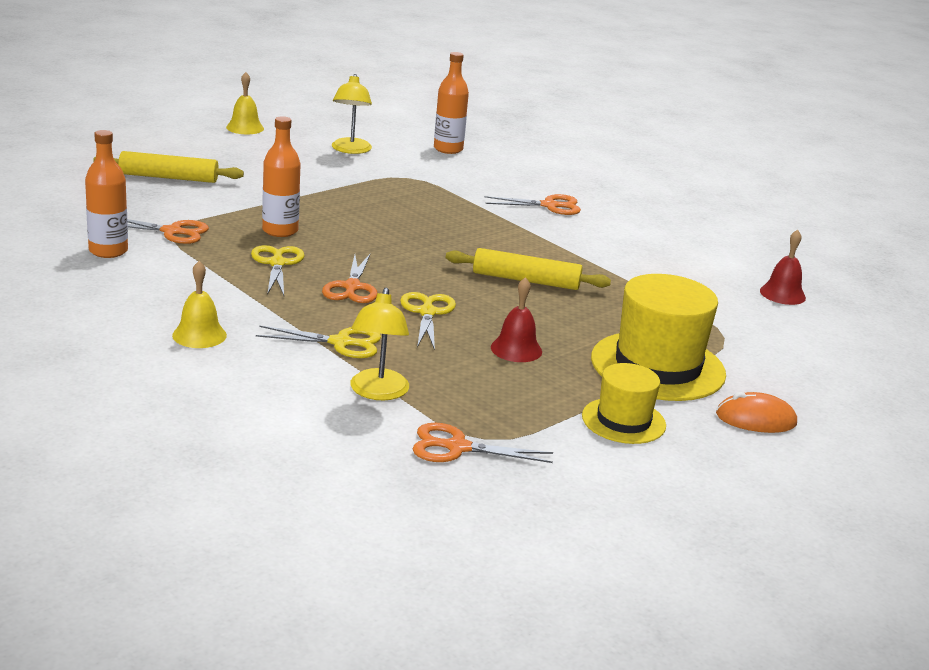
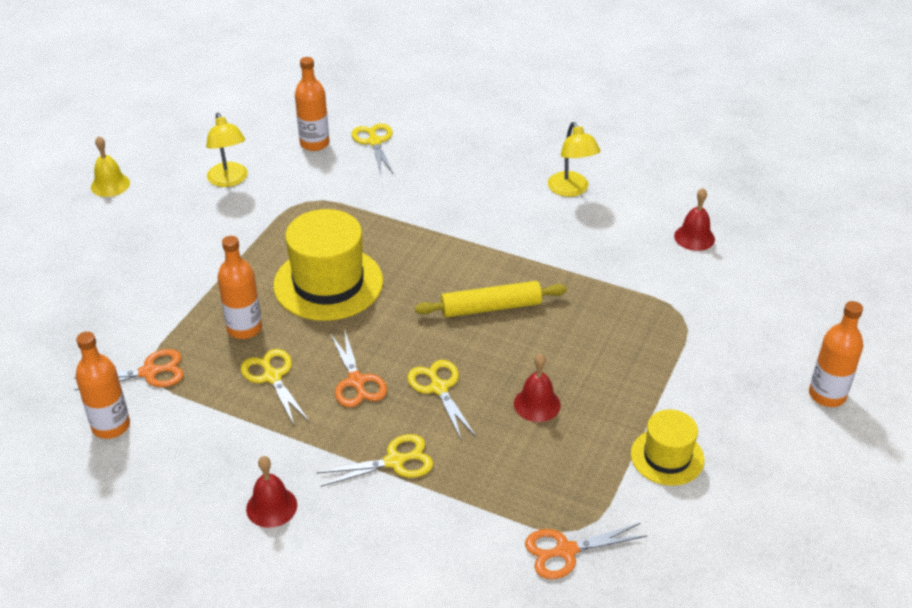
camera: 20 degrees left, 15 degrees up
(169, 177) = (91, 292): yellow rolling pin -> none
(199, 335) = (271, 507): yellow bell -> red bell
(377, 392) = (464, 512): yellow lamp -> yellow lamp (571, 190)
(505, 161) = (374, 142): none -> yellow scissors
(549, 206) = (449, 193): orange scissors -> none
(657, 366) = (654, 375): yellow hat -> yellow hat (328, 283)
(755, 419) = (758, 408): orange mouse -> none
(845, 433) = (827, 395): none -> orange bottle

